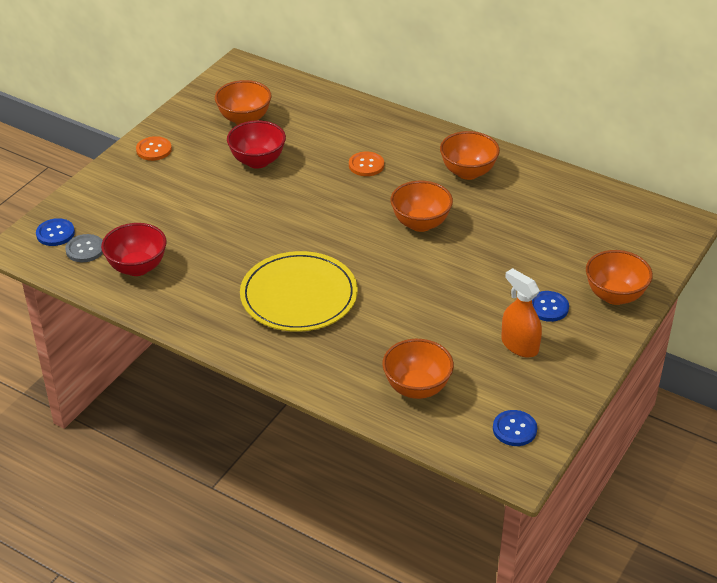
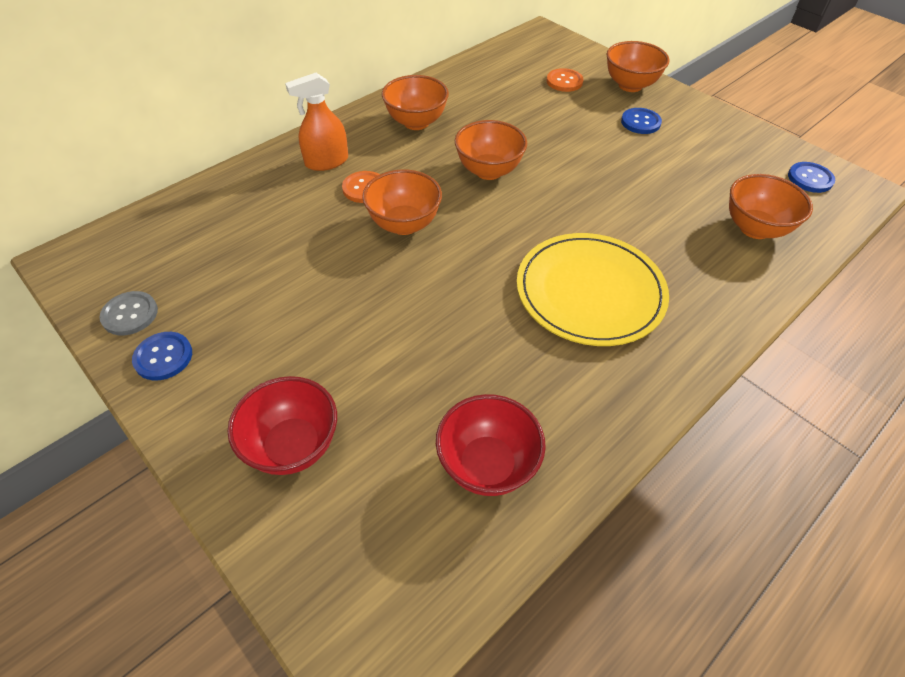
camera: 75 degrees left, 10 degrees up
(55, 233) = (354, 586): blue button -> blue button (163, 357)
(85, 249) = (417, 539): grey button -> grey button (130, 314)
(154, 150) = (199, 396): orange button -> orange button (564, 81)
(244, 119) = (197, 277): orange bowl -> orange bowl (404, 224)
(257, 161) = (301, 281): red bowl -> red bowl (293, 446)
(519, 345) = (692, 150): orange spray bottle -> orange spray bottle (326, 162)

